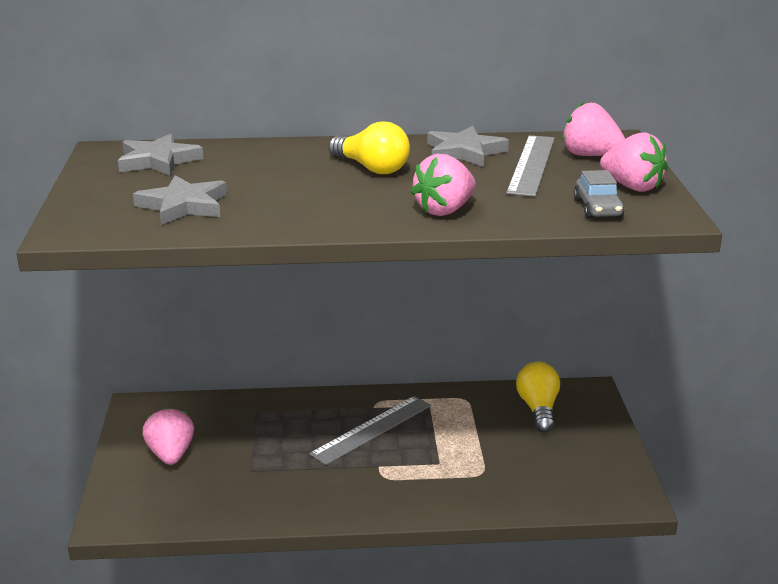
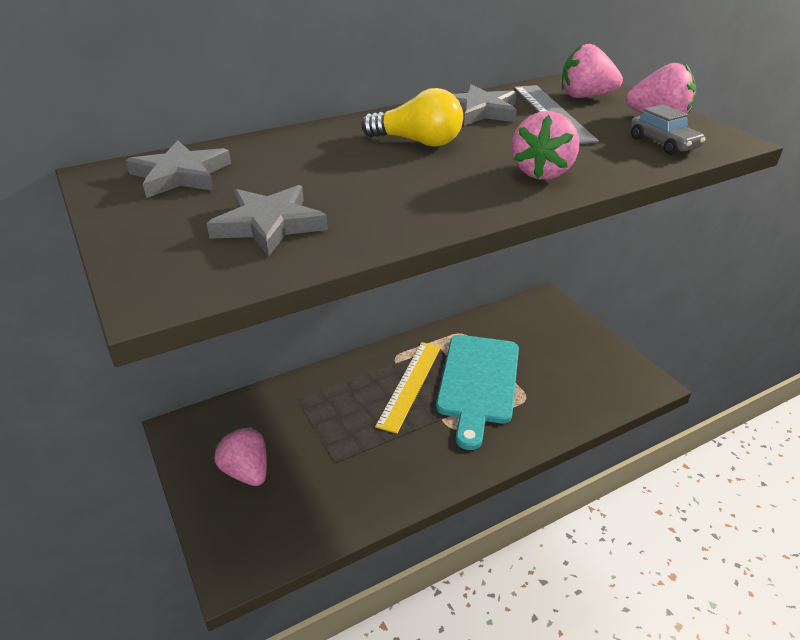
camera: 25 degrees left, 10 degrees up
(372, 429) = (410, 385): grey ruler -> yellow ruler
(442, 446) = (478, 382): none -> turquoise cutting board
(538, 409) = (522, 326): yellow light bulb -> none

